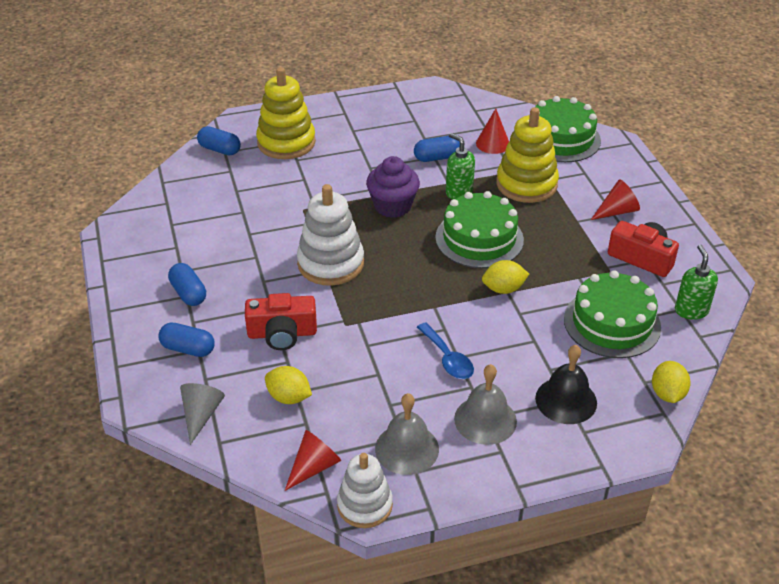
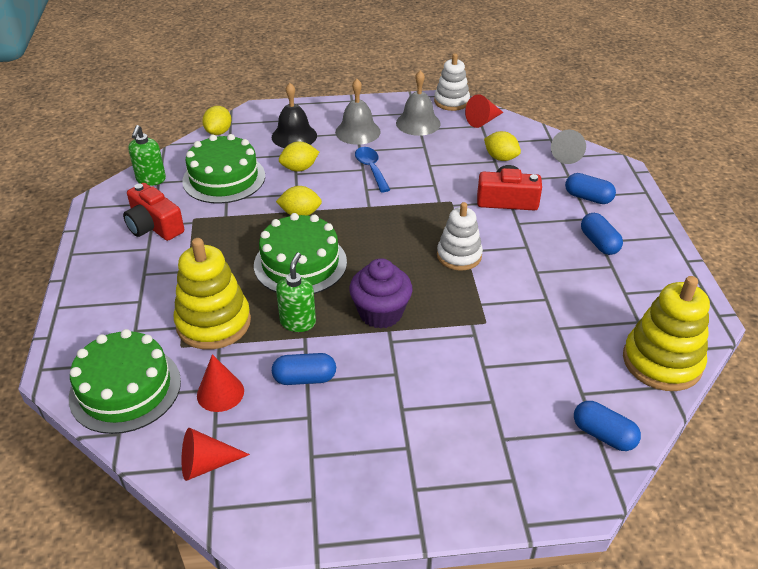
camera: 170 degrees left, 0 degrees up
(286, 142) = (507, 435): yellow stacking toy -> yellow stacking toy (662, 361)
(330, 263) = (459, 256): white stacking toy -> white stacking toy, size x0.66
(458, 192) = (298, 322): green soap dispenser -> green soap dispenser turned 135 degrees counterclockwise
(533, 348) = (299, 168): none -> yellow lemon
(617, 211) = (138, 276): red cone -> red cone (206, 464)

